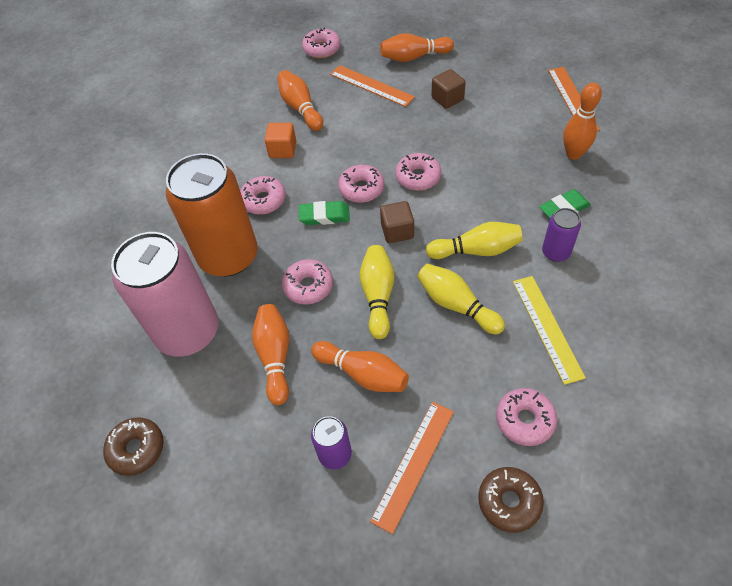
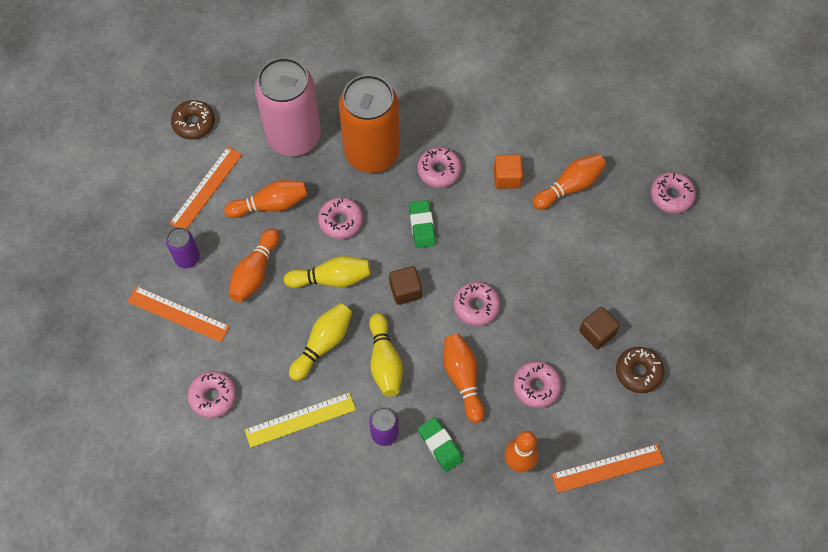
camera: 80 degrees right, 10 degrees up
(361, 189) = (458, 255): pink donut -> pink donut (536, 386)
(371, 85) = (612, 253): orange ruler -> orange ruler (206, 188)
(414, 57) = (666, 295): orange bowling pin -> orange bowling pin (463, 379)
(509, 501) = (148, 382): brown donut -> brown donut (638, 372)

